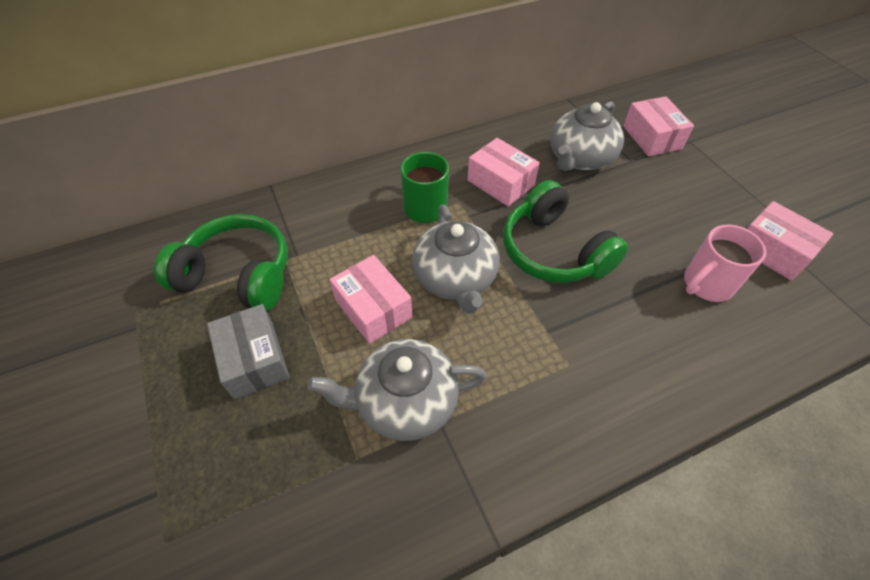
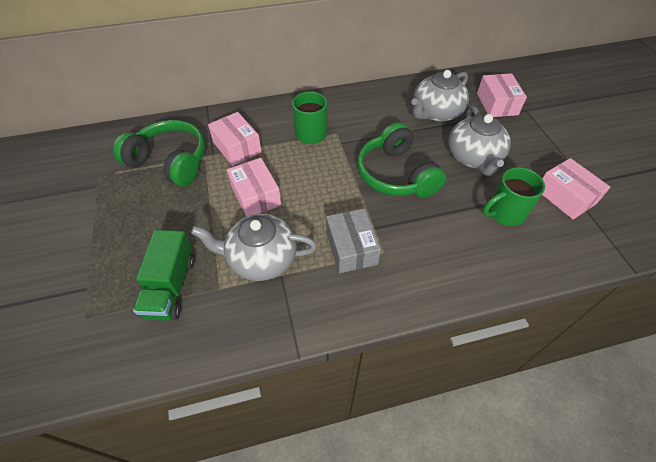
camera: 10 degrees right, 0 degrees up
(254, 360) = (167, 217): grey box -> grey box (351, 248)
(285, 468) = (171, 286): none -> green truck
(455, 279) = (319, 184): grey teapot -> grey teapot (473, 157)
(500, 183) = (370, 123): pink box -> pink box (237, 147)
(706, 284) = (504, 213): pink mug -> green mug

